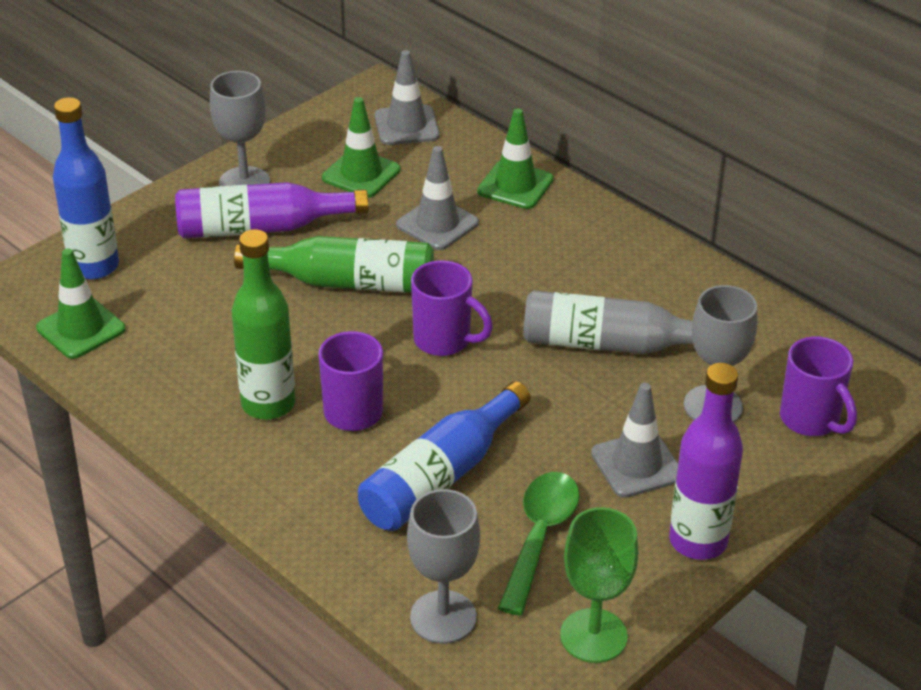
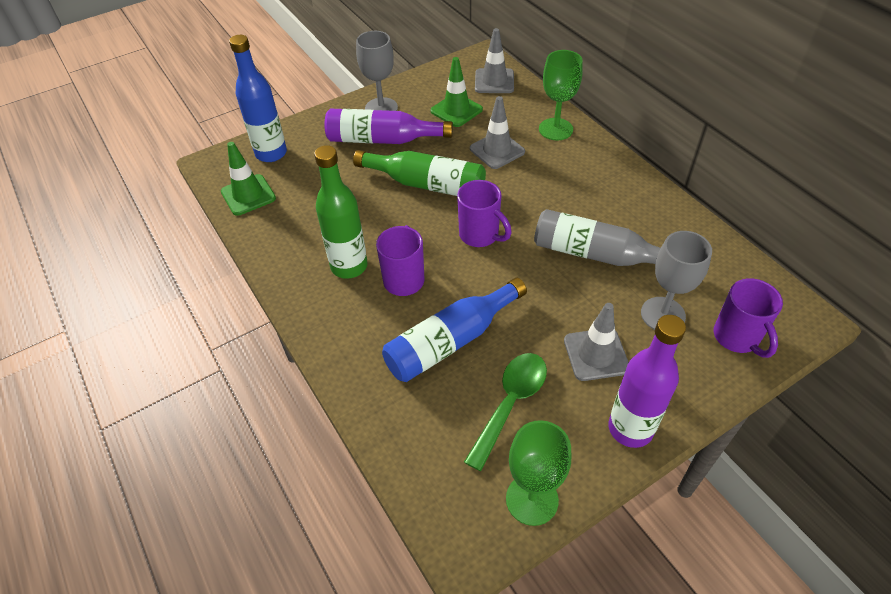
camera: 15 degrees right, 10 degrees up
(443, 617) = (422, 460): grey goblet -> none
(515, 185) = (555, 129): green traffic cone -> green goblet

